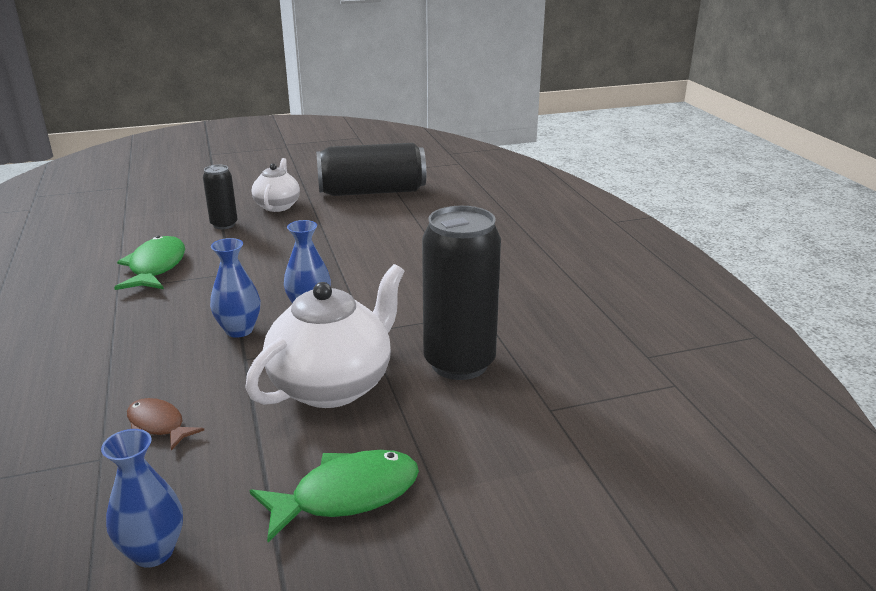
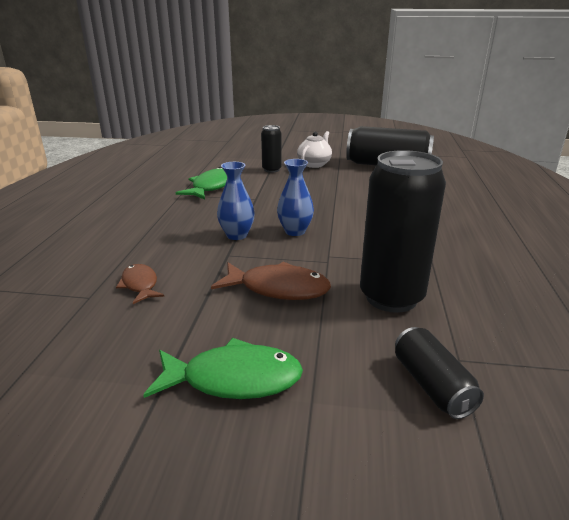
camera: 25 degrees right, 0 degrees up
(153, 552) = (68, 375): blue vase -> none
(333, 385) = (278, 289): white teapot -> brown fish
(537, 441) = (432, 385): none -> black can

